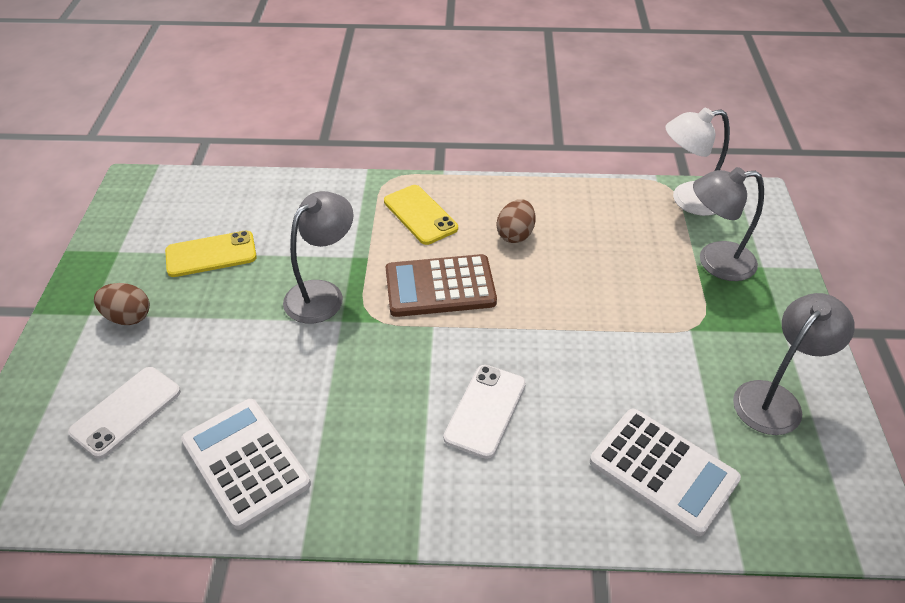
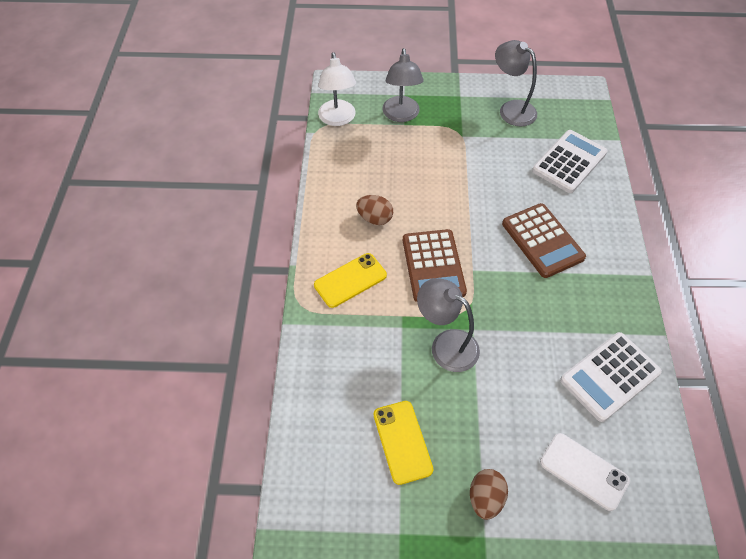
camera: 90 degrees left, 10 degrees up
(485, 411) = (542, 241): white phone -> brown calculator

